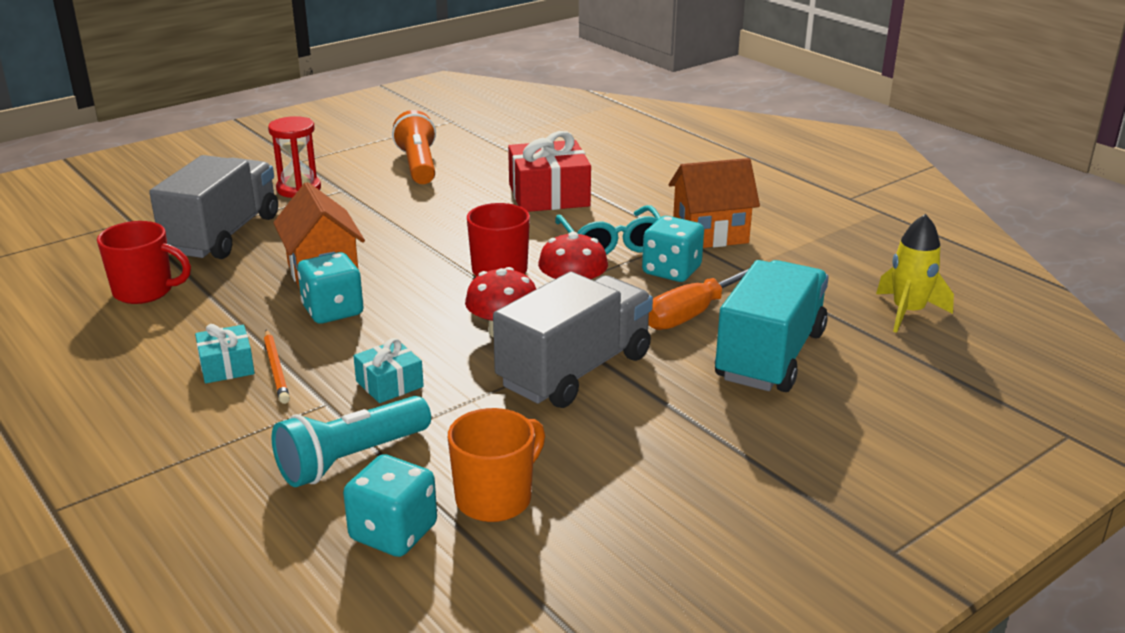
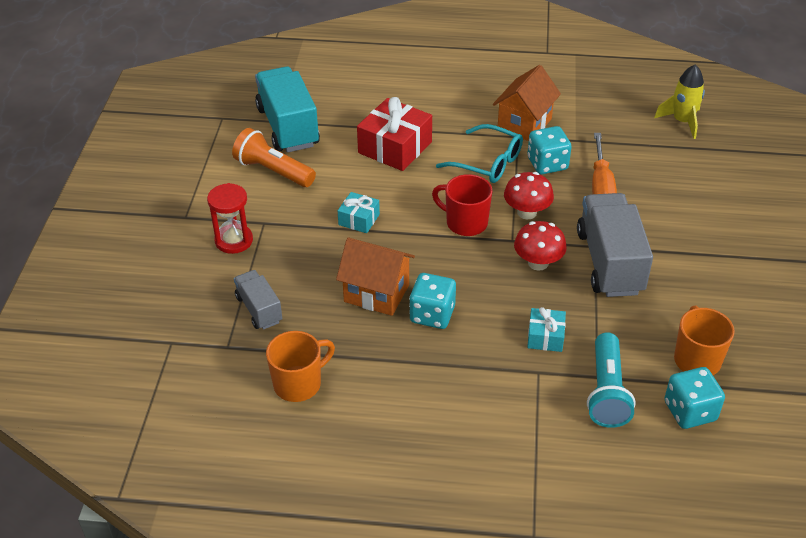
camera: 45 degrees left, 15 degrees up
(145, 291) = (299, 383): red mug -> orange mug
(223, 235) = (259, 309): grey truck -> grey truck, size x0.54
(227, 366) = (448, 392): turquoise gift -> turquoise gift (359, 219)
(276, 369) = (476, 373): orange pencil -> none
(770, 356) = (670, 190): turquoise truck -> turquoise truck (288, 127)

